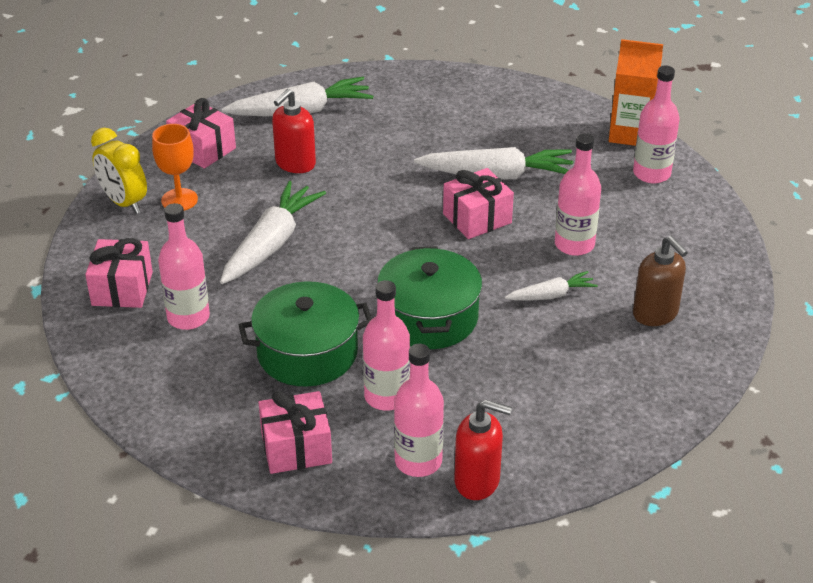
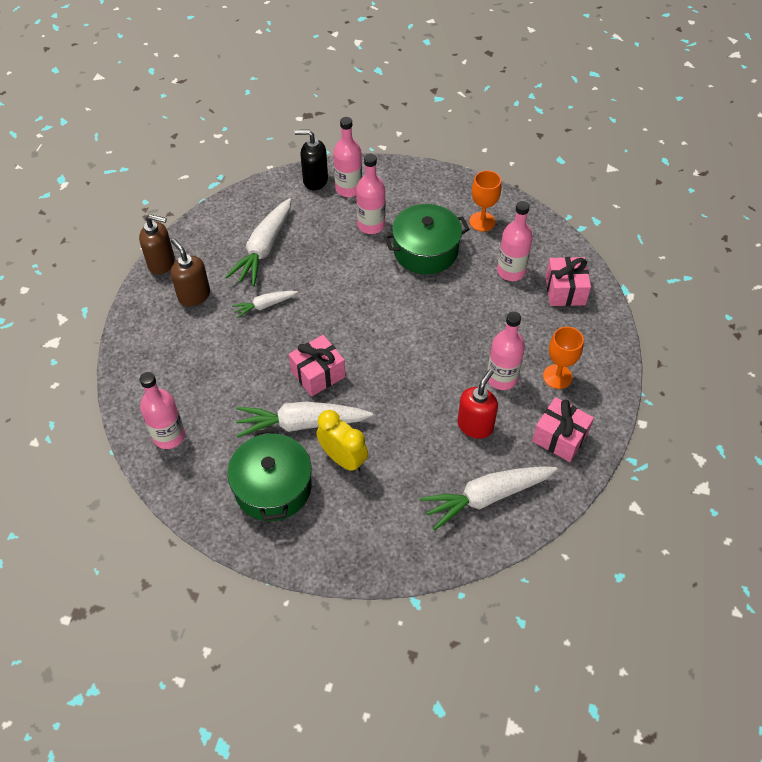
camera: 175 degrees right, 15 degrees up
(124, 202) = (600, 370): yellow clock -> yellow clock (343, 459)
(205, 391) = (482, 221): none -> orange goblet
(271, 243) = (472, 337): white carrot -> white carrot (264, 249)
(296, 448) = (419, 192): pink gift -> none
(429, 317) = (349, 282): green pot -> green pot (273, 487)
(477, 481) = (315, 180): red soap dispenser -> black soap dispenser
(574, 244) = (243, 353): pink bottle -> pink bottle (501, 378)
(630, 134) = (178, 488): orange carton -> none
(716, 360) = (162, 263): none -> brown soap dispenser

